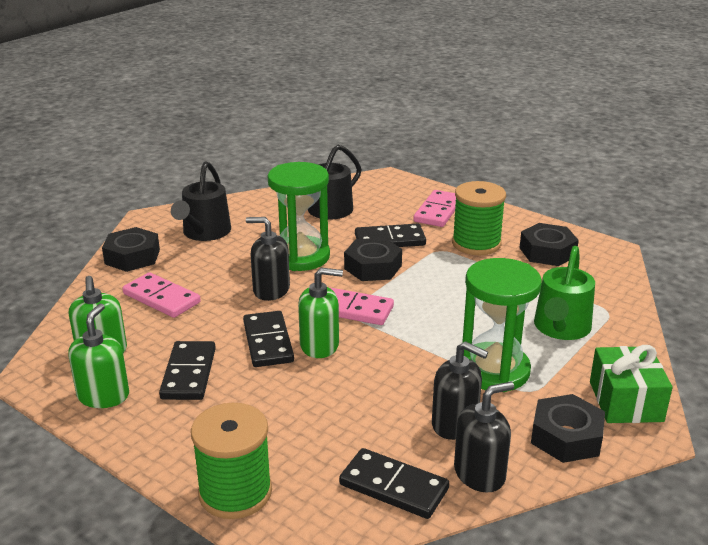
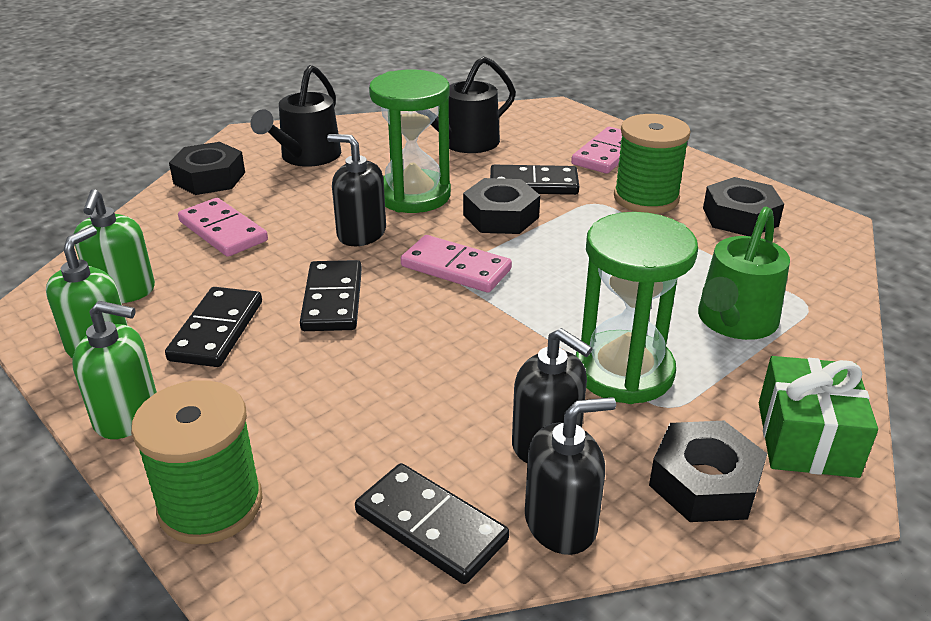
camera: 10 degrees right, 5 degrees up
(319, 345) = (397, 311): green soap dispenser -> green soap dispenser (127, 415)

